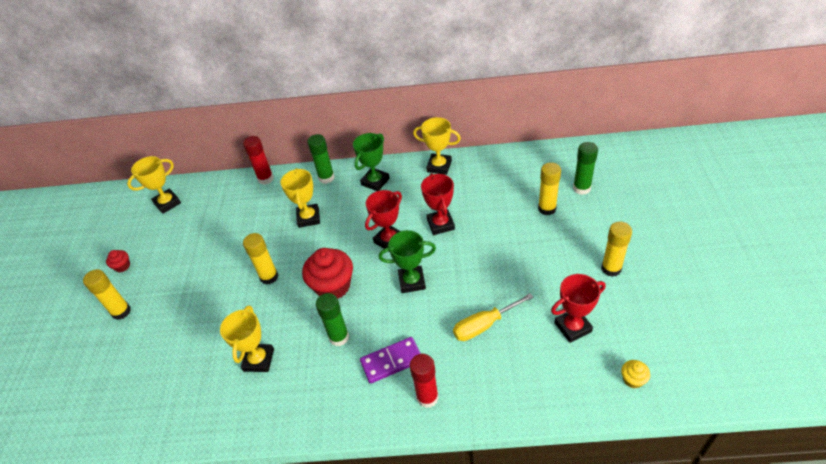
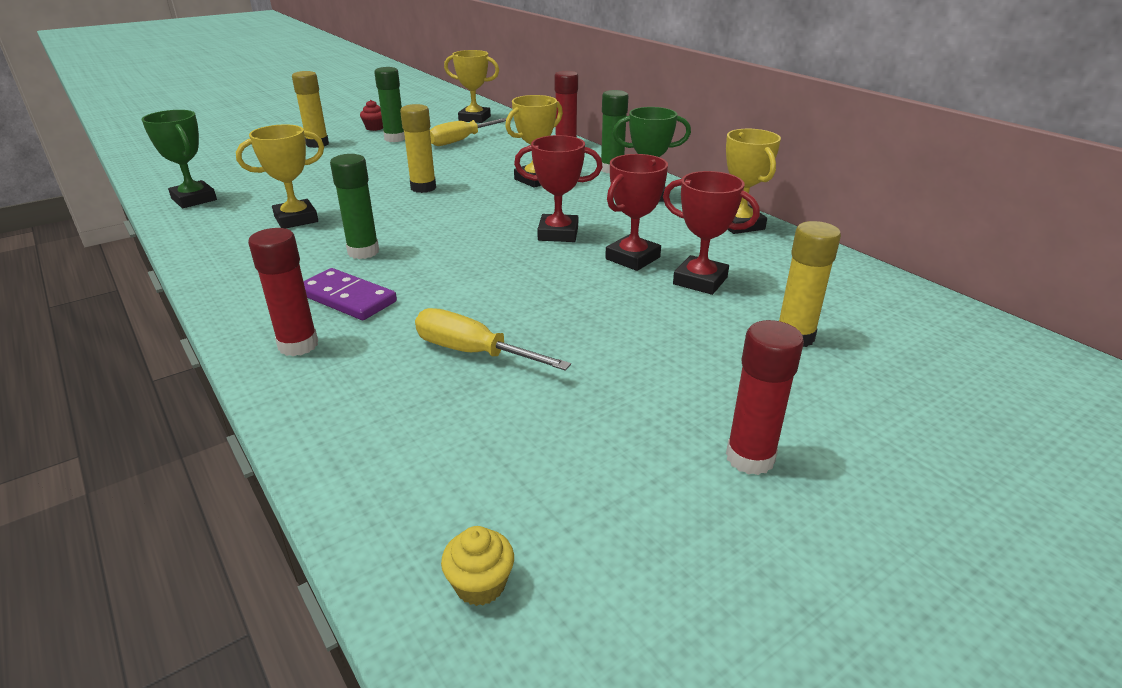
camera: 50 degrees right, 15 degrees down
(204, 227) = (461, 140): none -> yellow screwdriver
(333, 286) = (443, 224): red cupcake -> none
(412, 281) = (502, 270): green trophy -> green trophy (194, 199)
(573, 327) = (551, 450): red trophy -> red trophy (700, 281)
(581, 188) = (900, 359): green glue stick -> green glue stick (395, 138)
(611, 268) = (750, 458): yellow glue stick -> red glue stick

